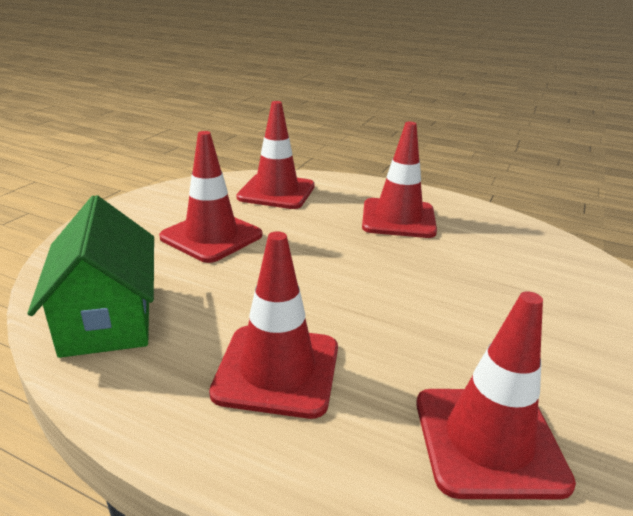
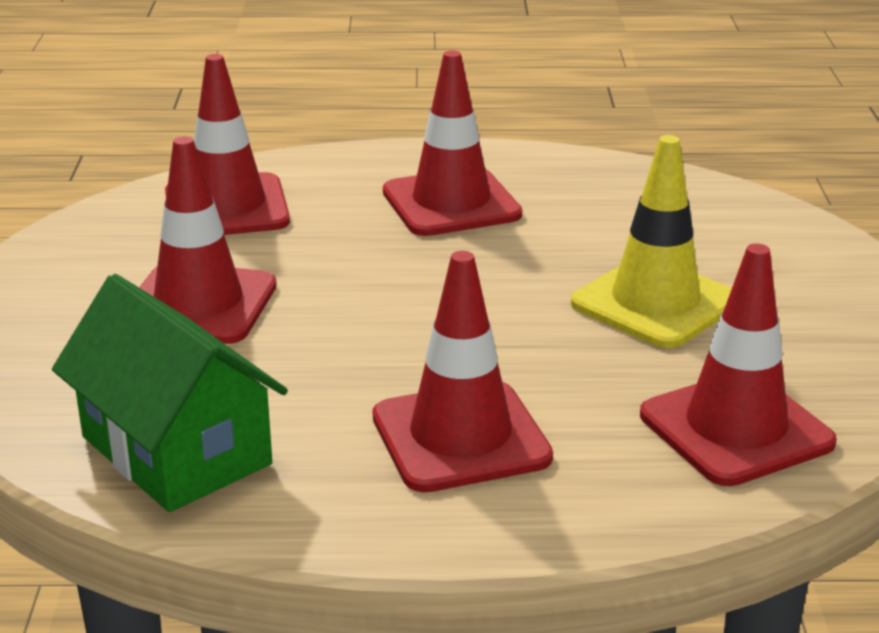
camera: 25 degrees left, 0 degrees up
(486, 315) = (655, 303): none -> yellow traffic cone

